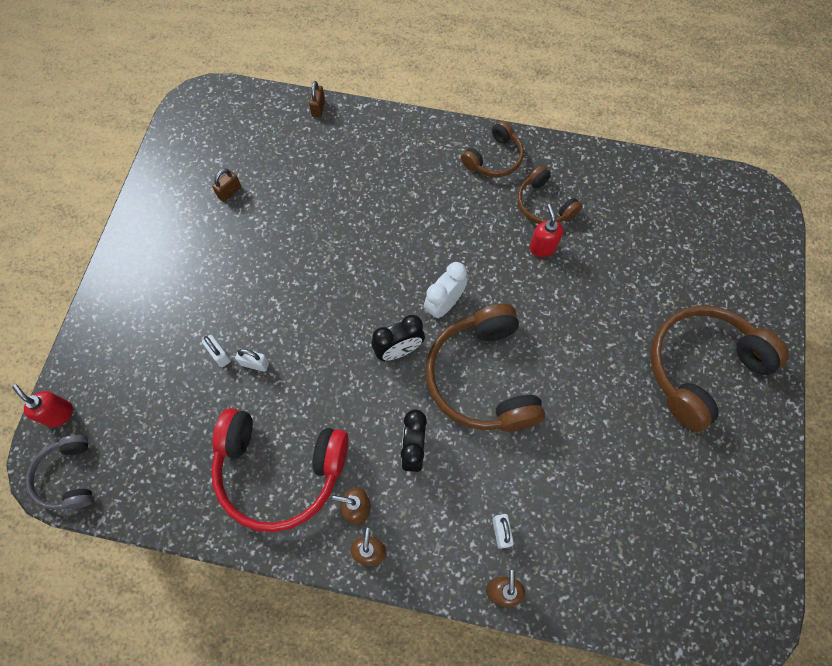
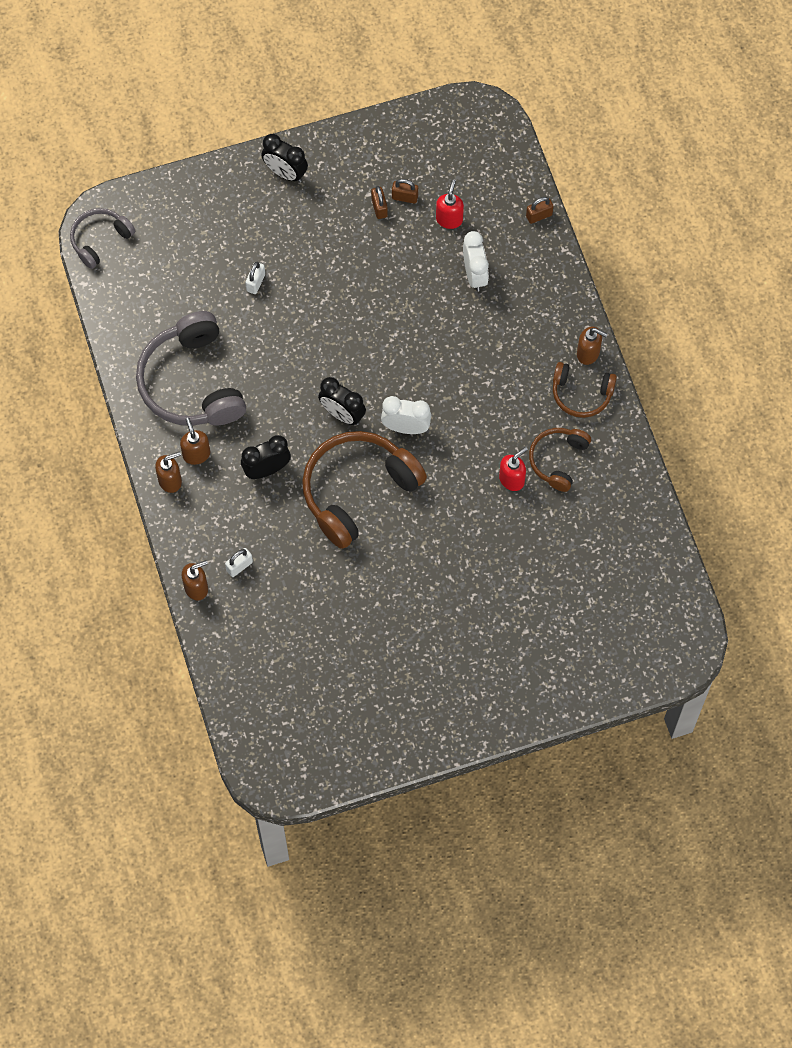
camera: 60 degrees right, 0 degrees up
(59, 414) = (140, 200): red soap dispenser -> red soap dispenser (449, 219)
(134, 272) = (285, 173): none -> black clock
(224, 216) = (379, 208): none -> brown padlock
(255, 363) = (264, 313): white padlock -> none
(279, 470) = (191, 383): red headphones -> grey headphones
(337, 178) = (474, 275): none -> white clock
(461, 136) = (588, 353): none -> brown soap dispenser
(701, 368) = (473, 659): brown headphones -> none

